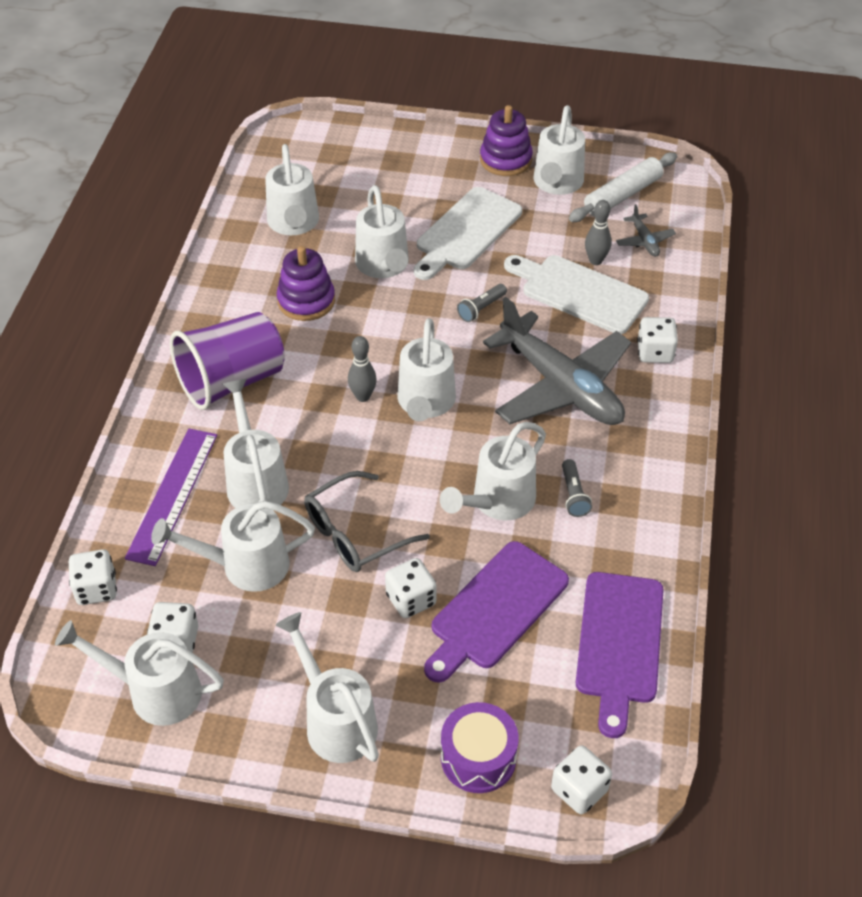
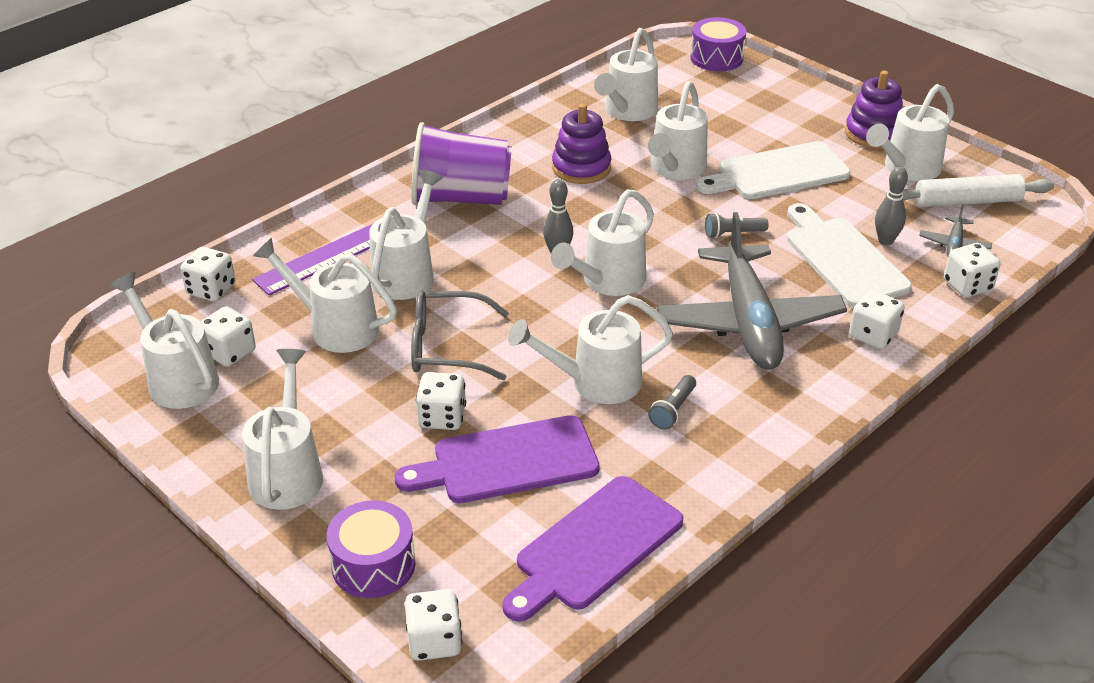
camera: 35 degrees right, 10 degrees down
(319, 134) = (716, 58): none -> purple drum
(682, 274) = (967, 286): none -> white dice

